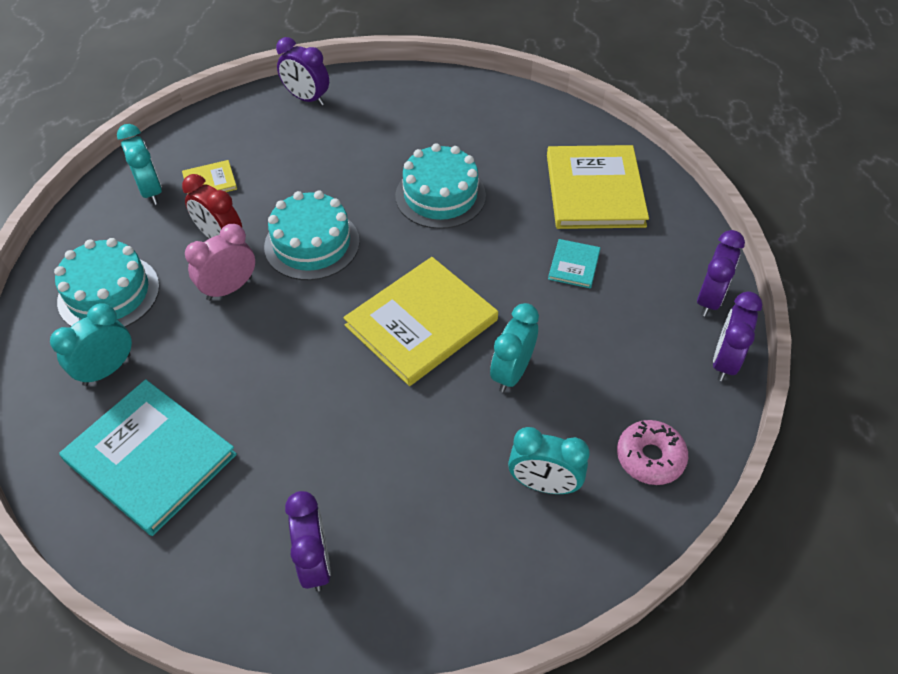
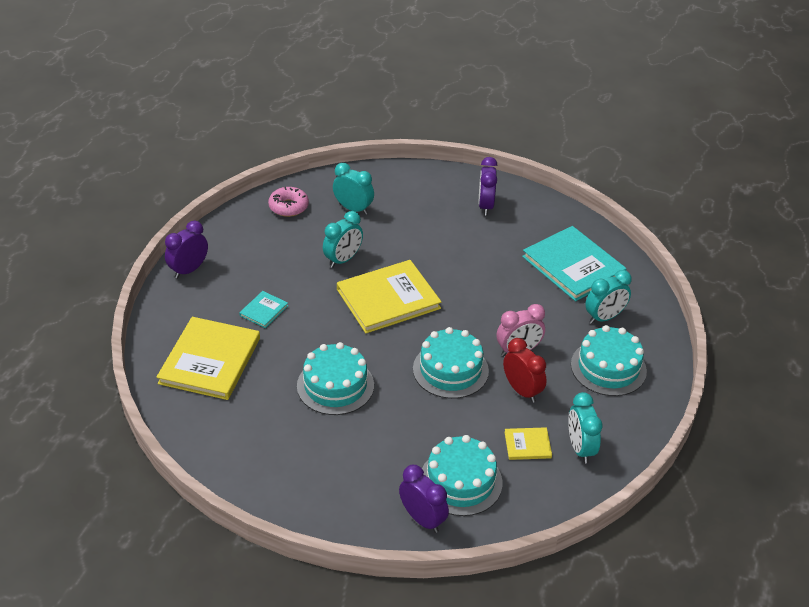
camera: 165 degrees left, 10 degrees down
(276, 134) = (460, 481): none -> turquoise cake
(724, 361) = (209, 237): purple clock -> none

